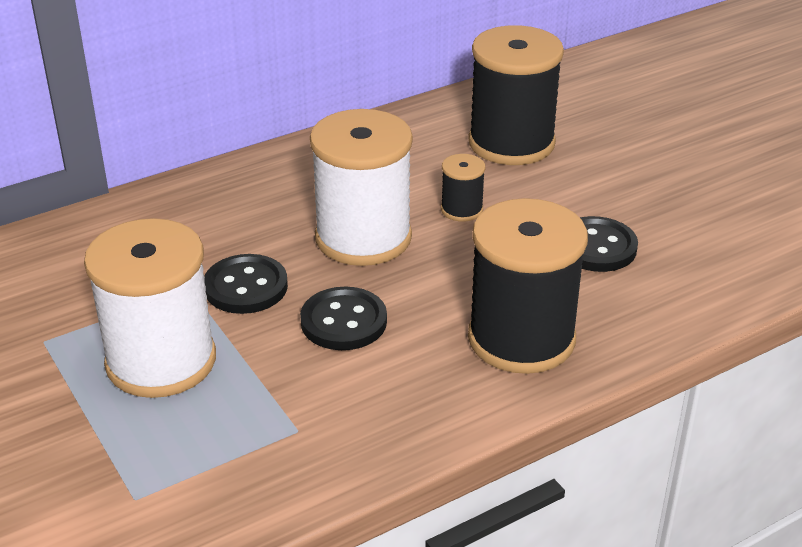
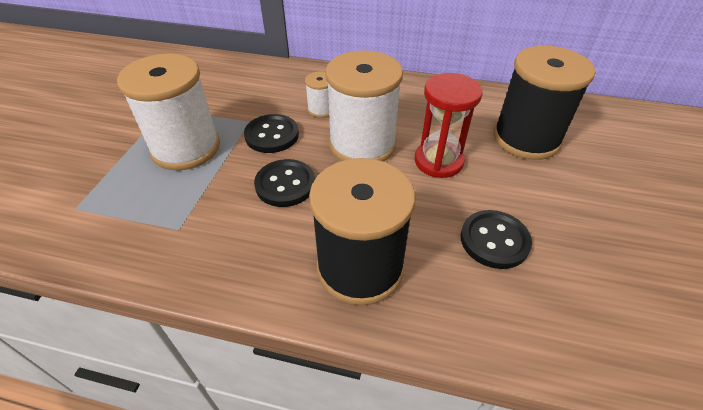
camera: 45 degrees right, 10 degrees up
(259, 228) = (321, 109): none -> white spool
(461, 209) = (438, 161): black spool -> red hourglass

